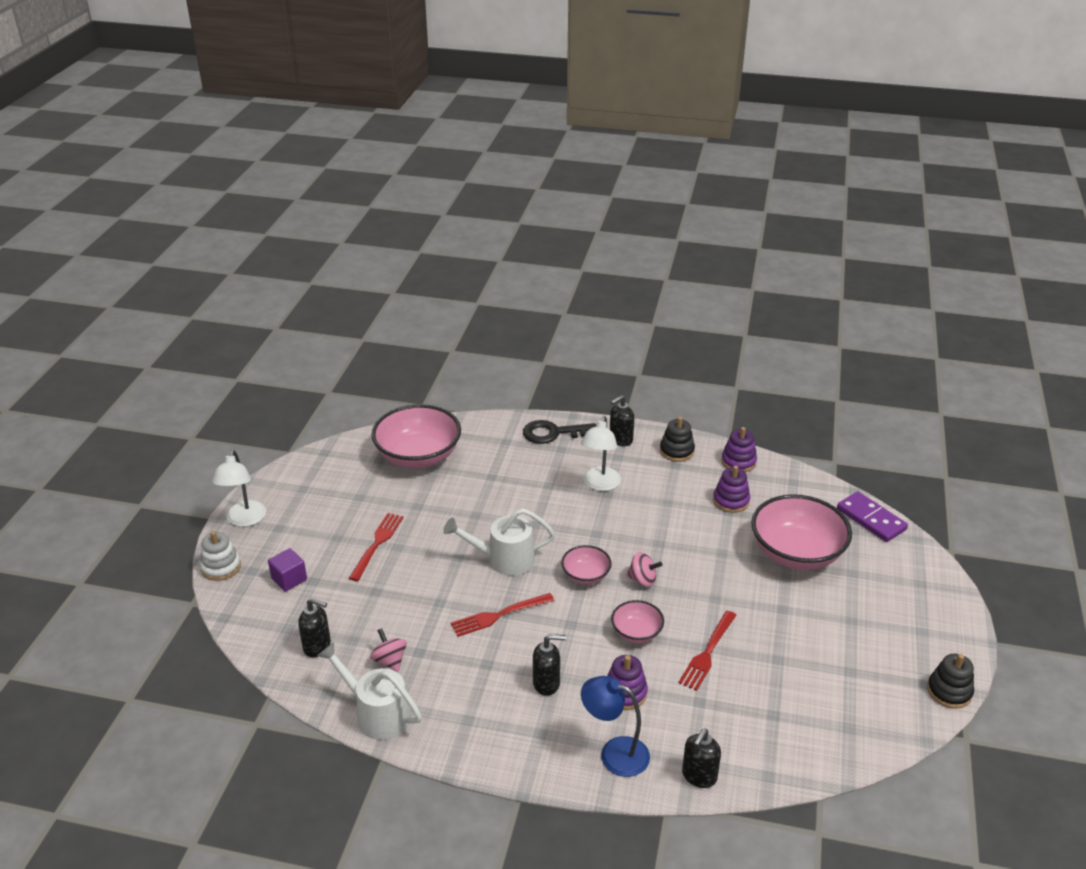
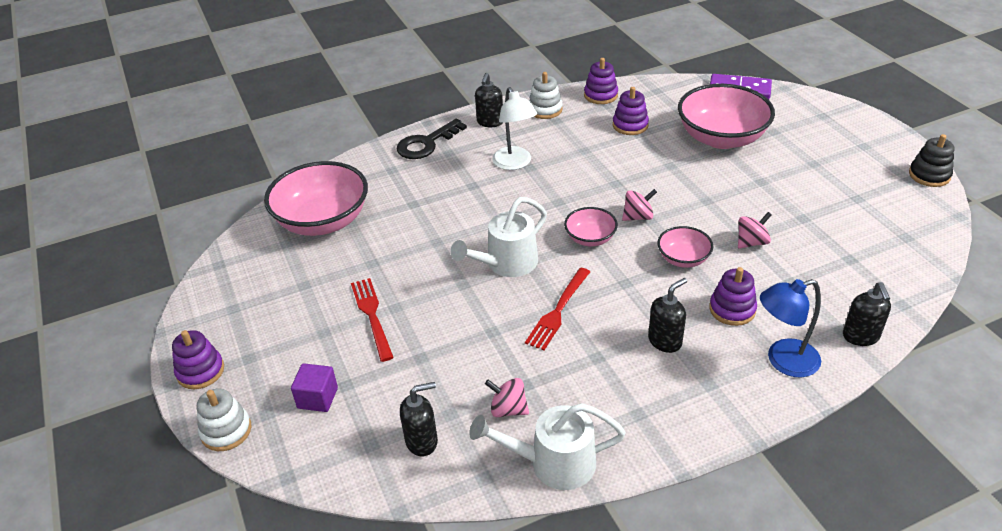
camera: 35 degrees left, 5 degrees up
(244, 520) = (200, 371): white lamp -> purple stacking toy
(677, 451) = (545, 109): black stacking toy -> white stacking toy
(707, 652) = (751, 242): red fork -> pink spinning top

